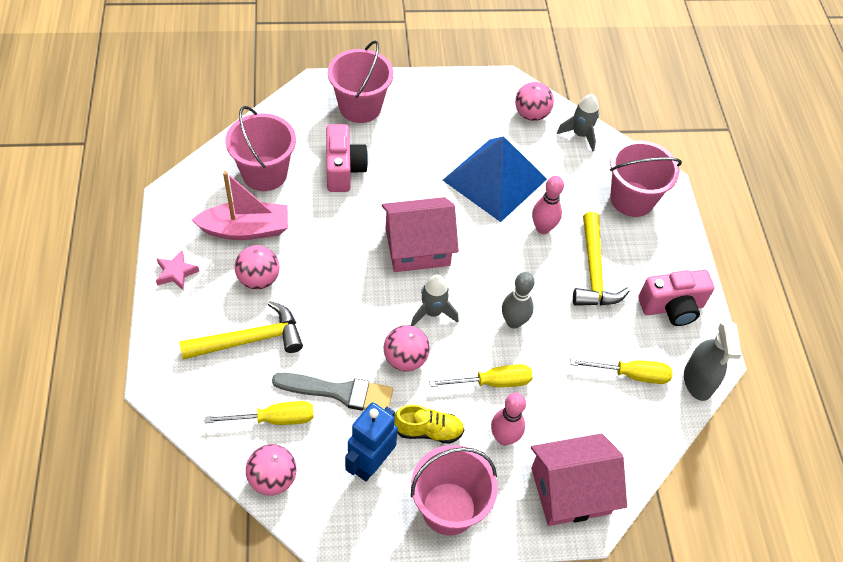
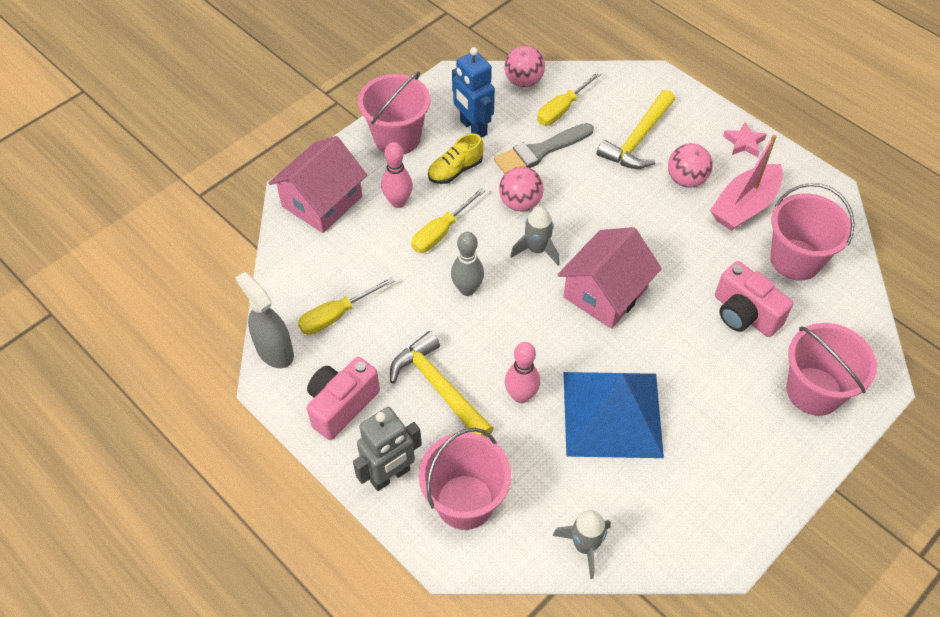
camera: 145 degrees right, 0 degrees up
(371, 463) = (473, 128): blue robot -> blue robot turned 150 degrees clockwise
(531, 114) = (657, 529): pink ball -> none
(669, 243) = (390, 475): none -> grey robot

